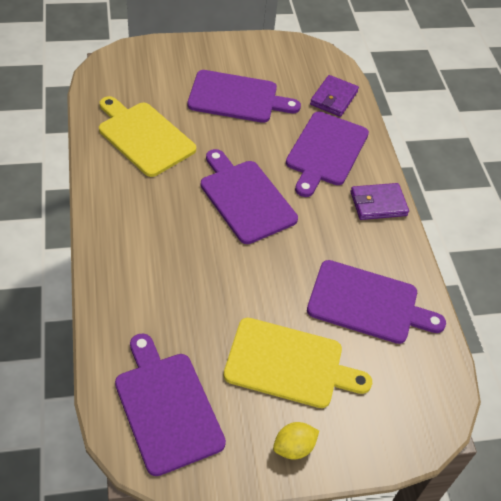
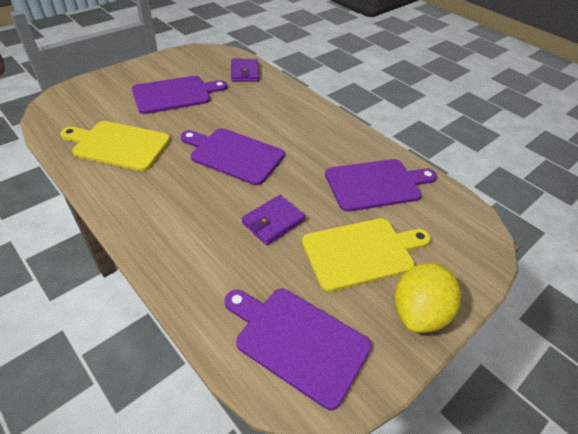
camera: 30 degrees left, 5 degrees down
(293, 447) = (418, 312): yellow lemon -> yellow lemon, size x1.80
(325, 151) = (266, 104): purple cutting board -> none
(378, 204) = (327, 121): purple wallet -> purple wallet (273, 222)

